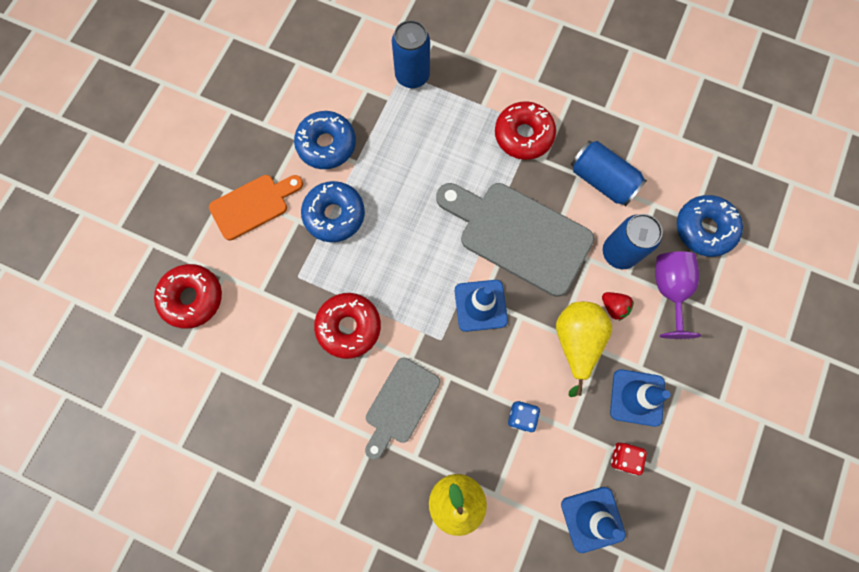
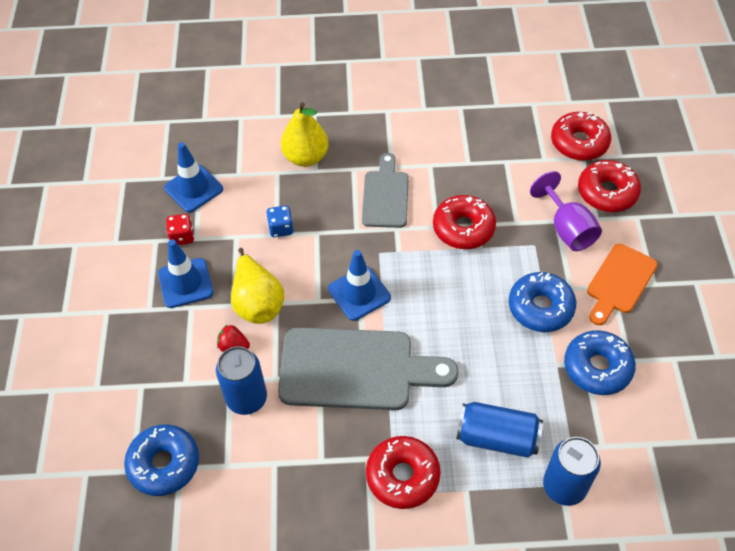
camera: 155 degrees right, 20 degrees down
(172, 370) = (579, 143): none -> red donut
(602, 180) = (294, 466): blue can -> blue can (497, 438)
(669, 290) = (183, 385): purple goblet -> purple goblet (567, 229)

